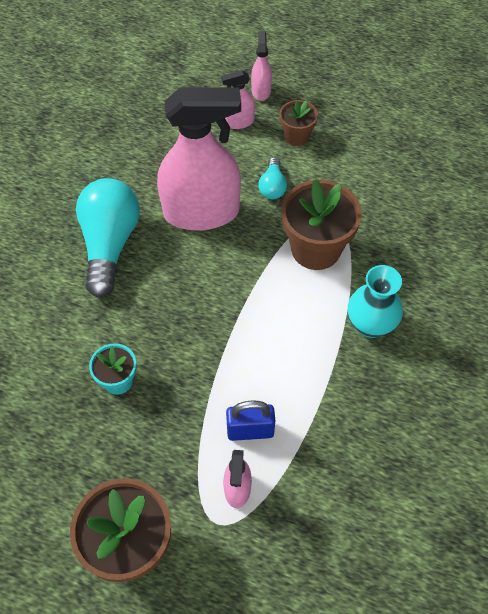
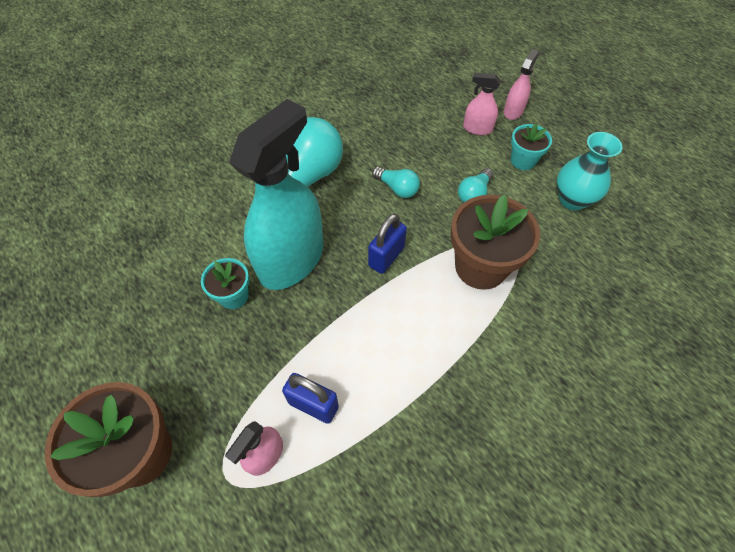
camera: 30 degrees right, 0 degrees up
(148, 323) = (291, 259): none -> turquoise spray bottle
(201, 212) = (397, 188): pink spray bottle -> turquoise light bulb
(231, 279) = (386, 257): none -> blue padlock
(296, 136) = (523, 161): brown flower pot -> turquoise flower pot
(370, 324) = (492, 364): turquoise vase -> turquoise vase (572, 199)

